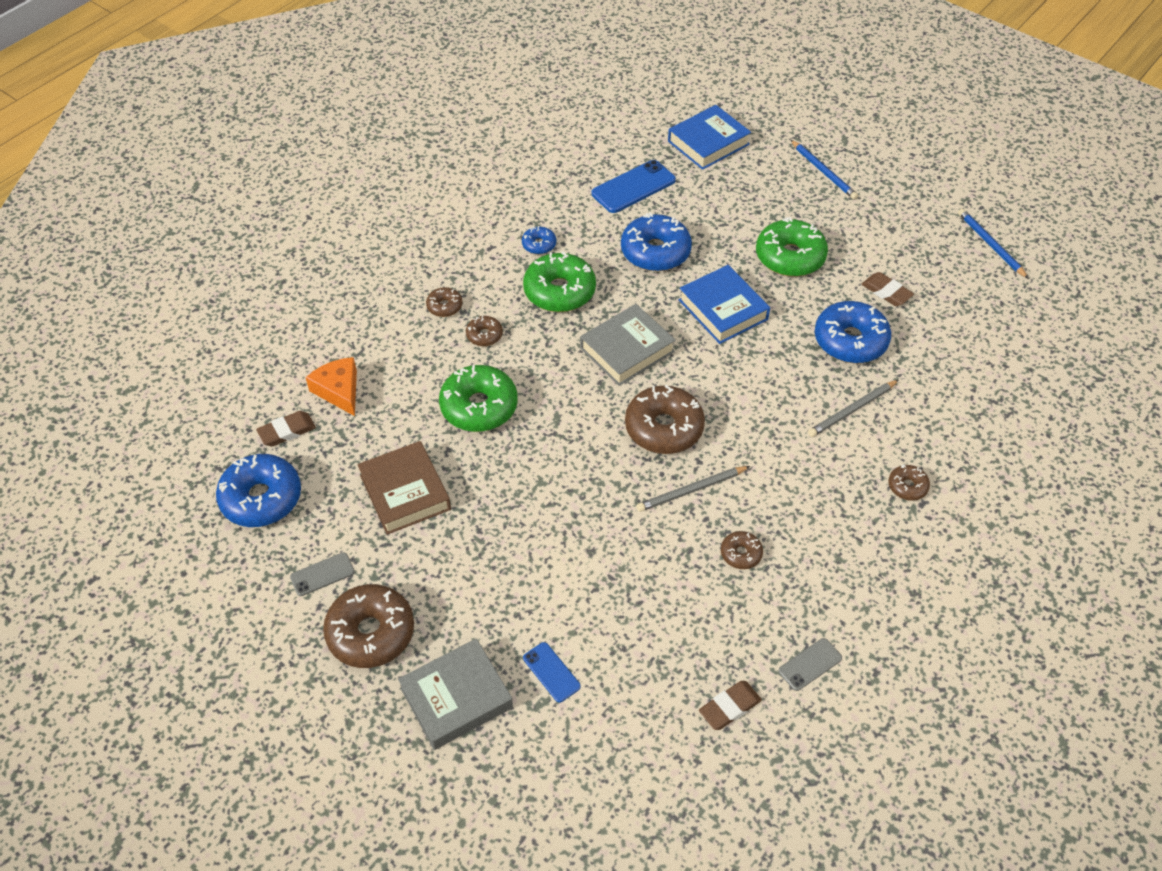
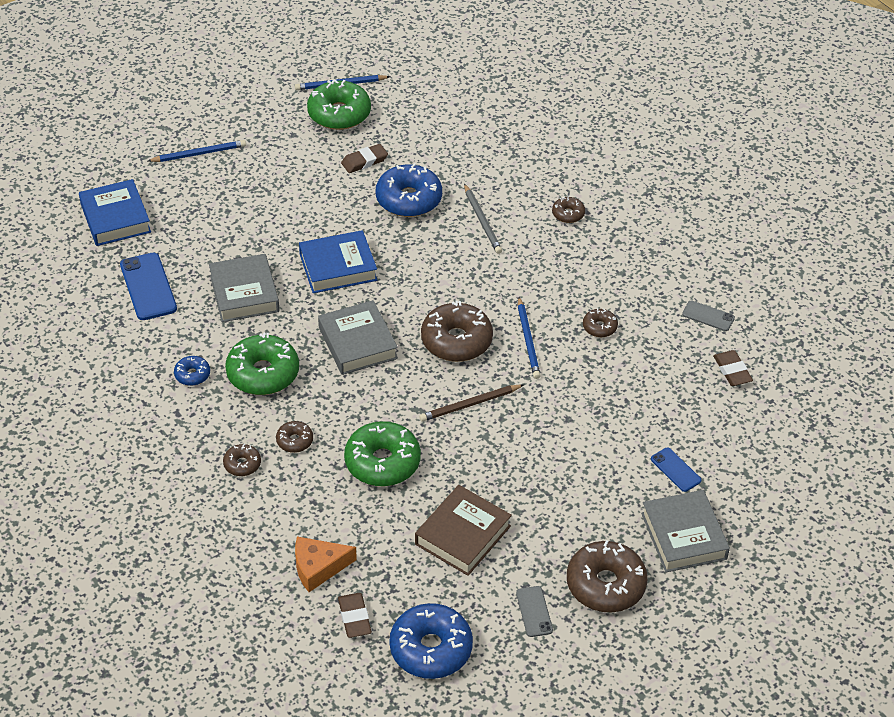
camera: 75 degrees left, 5 degrees down
(405, 492) = (462, 535): brown book -> brown book turned 45 degrees counterclockwise
(551, 672) = (675, 470): blue phone -> blue phone turned 75 degrees clockwise
(579, 459) = (470, 405): none -> brown pencil
(655, 252) = (244, 293): blue donut -> grey book
(691, 490) = (528, 340): grey pencil -> blue pencil
(790, 257) = (295, 207): green donut -> green donut (339, 114)
(810, 664) = (708, 316): grey phone -> grey phone turned 45 degrees counterclockwise

